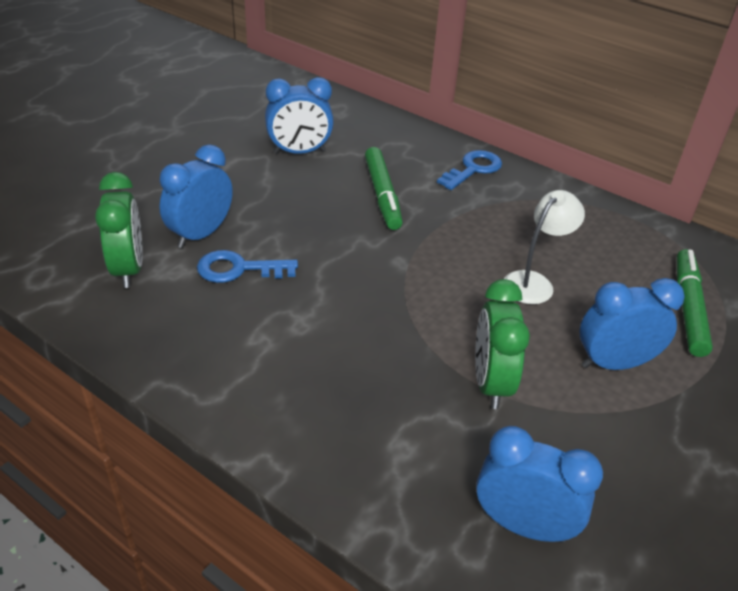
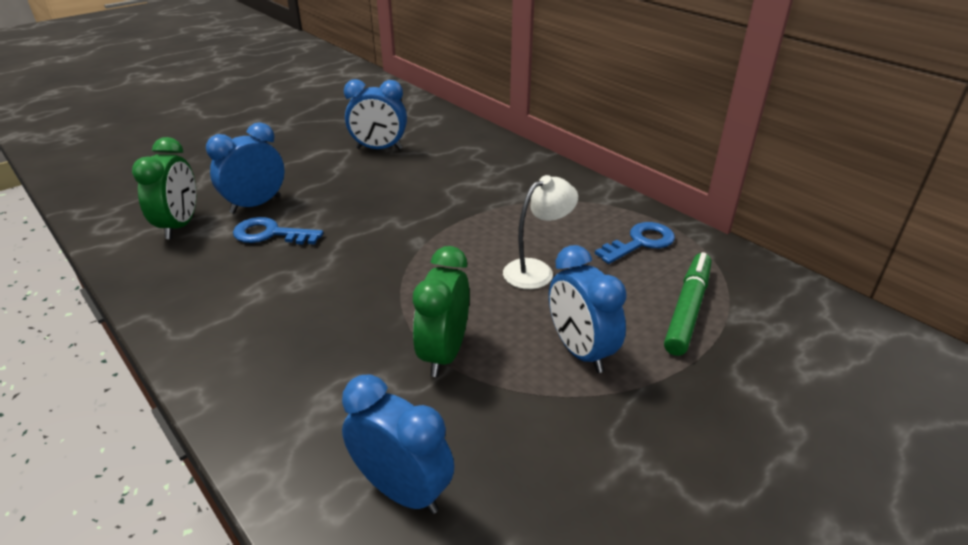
camera: 15 degrees right, 5 degrees down
(382, 195) = (433, 186): green marker -> none
(473, 169) = (530, 172): blue key -> blue key (640, 242)
(614, 363) = (580, 351): blue clock -> blue clock turned 120 degrees counterclockwise

